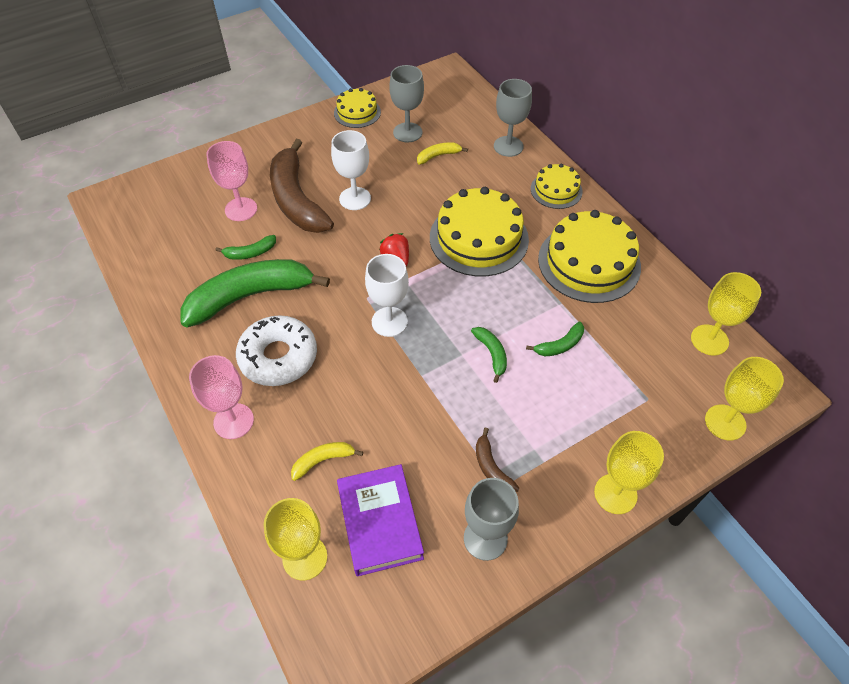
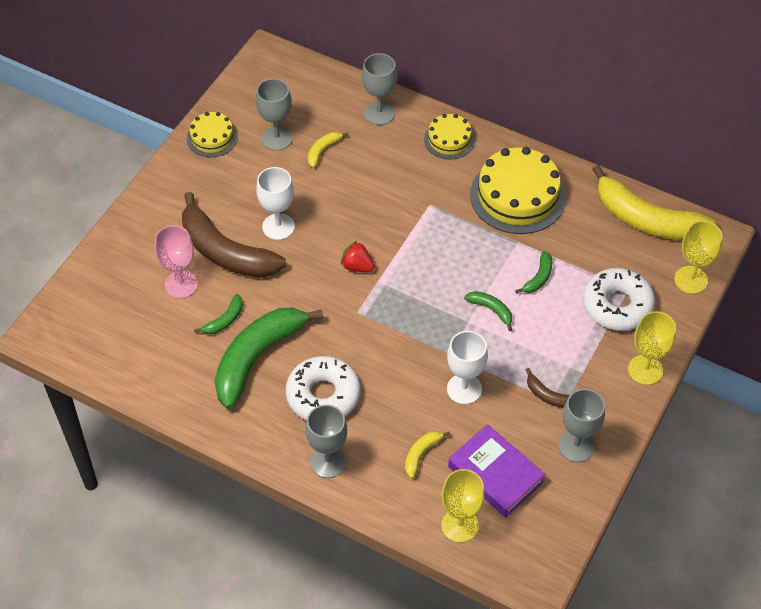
camera: 30 degrees left, 0 degrees up
(233, 421) = (328, 462): pink goblet -> grey goblet
(389, 322) = (392, 323): white goblet -> white goblet (464, 389)
(479, 238) = (414, 215): yellow cake -> none
(625, 410) = (617, 305): none -> white donut
(709, 340) = (646, 220): yellow goblet -> yellow banana

